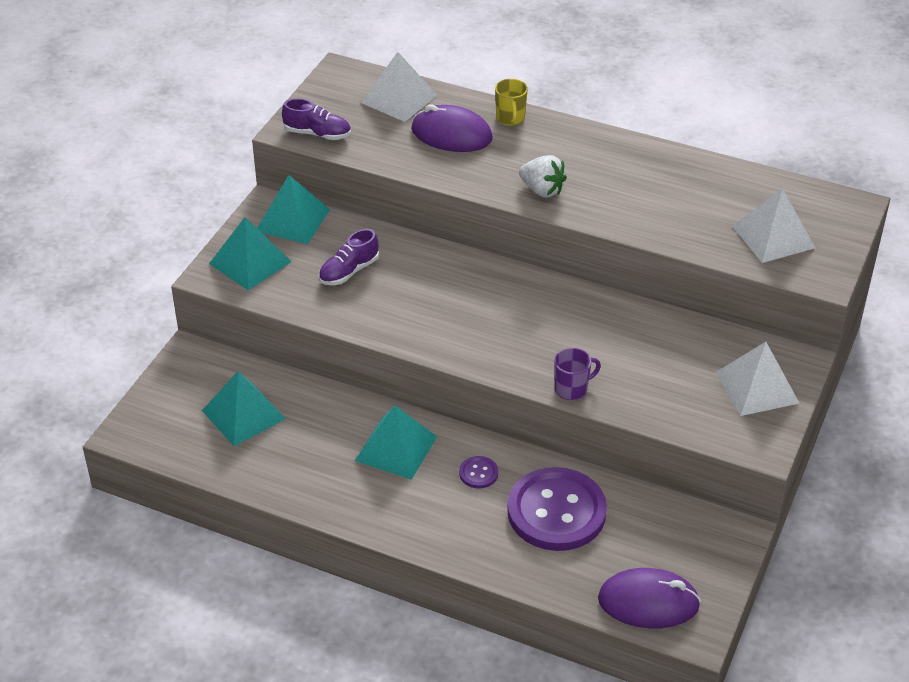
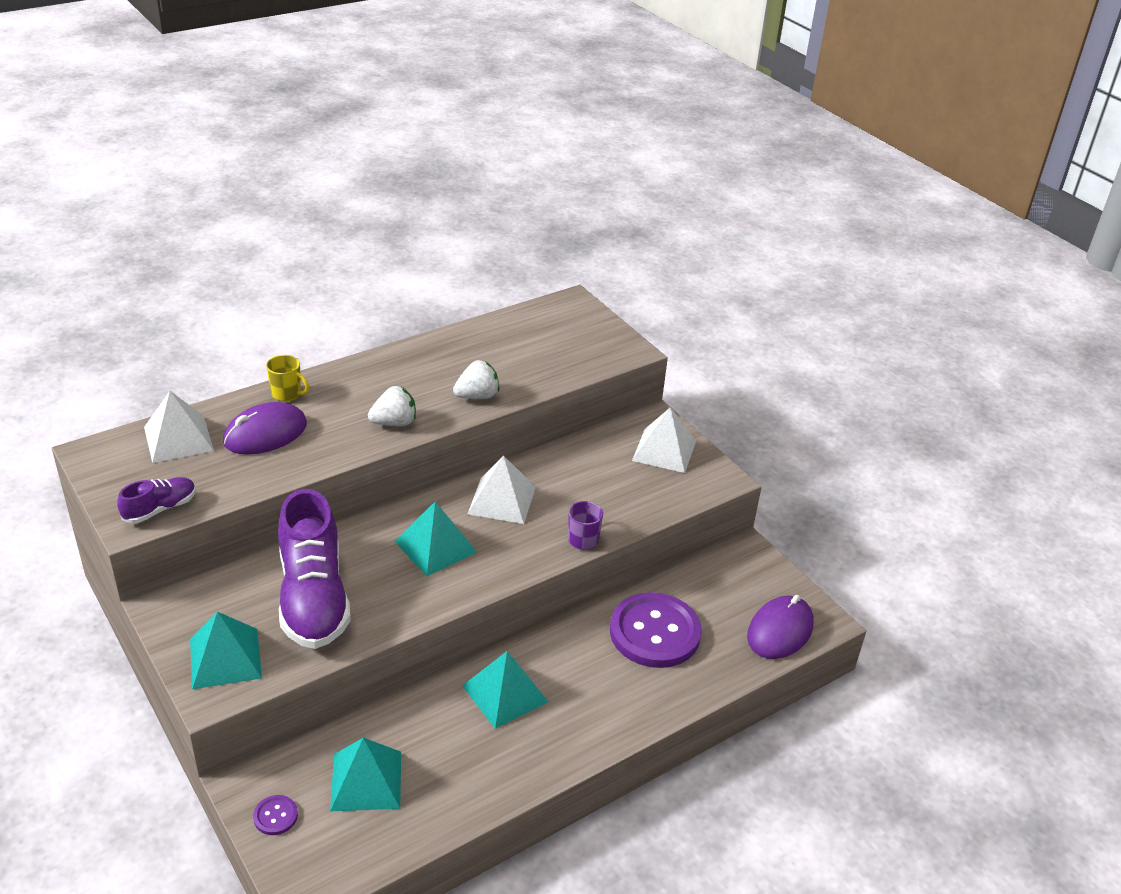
camera: 60 degrees left, 5 degrees down
(293, 220) = (202, 600): turquoise pyramid -> turquoise pyramid (436, 546)
(349, 271) = (313, 597): purple shoe -> purple shoe, size x2.12
(478, 473) = (577, 656): purple button -> purple button (275, 816)
(633, 217) = (477, 396): none -> white strawberry
(773, 237) = (568, 348): white pyramid -> white pyramid (502, 500)

